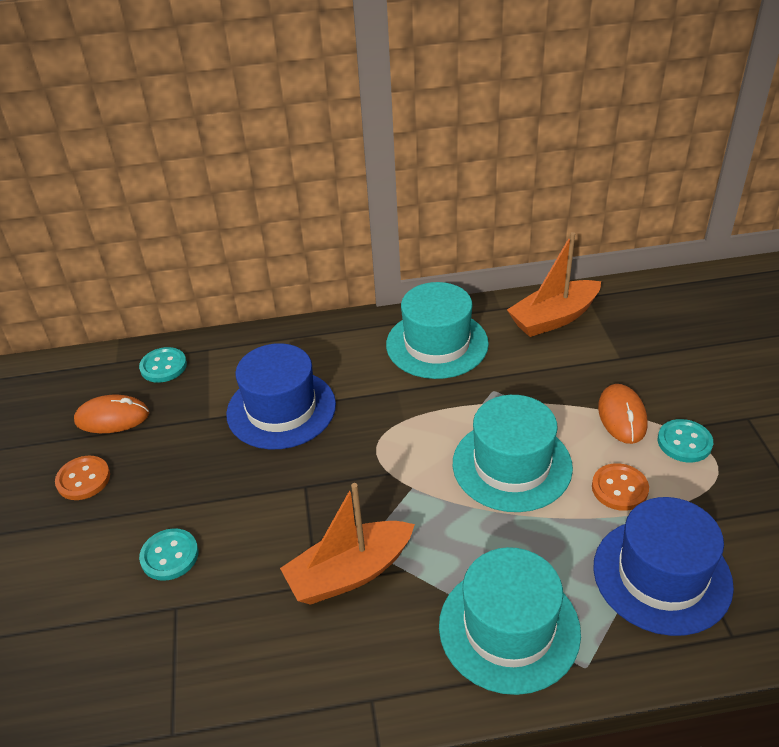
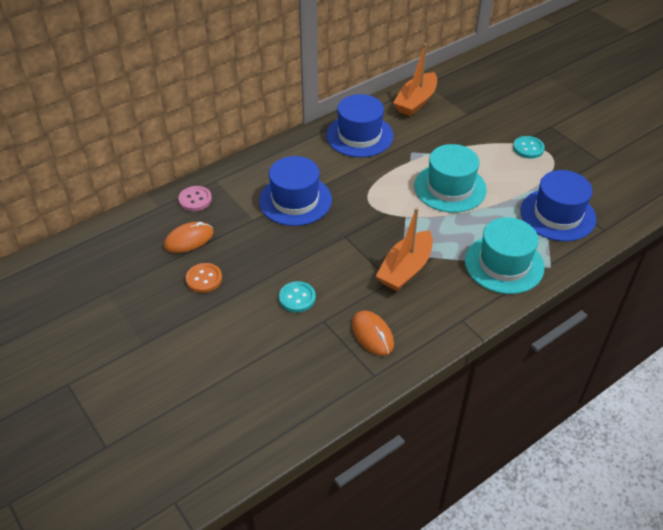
camera: 30 degrees left, 5 degrees up
(163, 366) = (195, 199): turquoise button -> pink button
(437, 344) = (359, 135): turquoise hat -> blue hat
(619, 488) = (512, 181): orange button -> none
(622, 416) = (489, 145): orange mouse -> orange mouse (372, 334)

